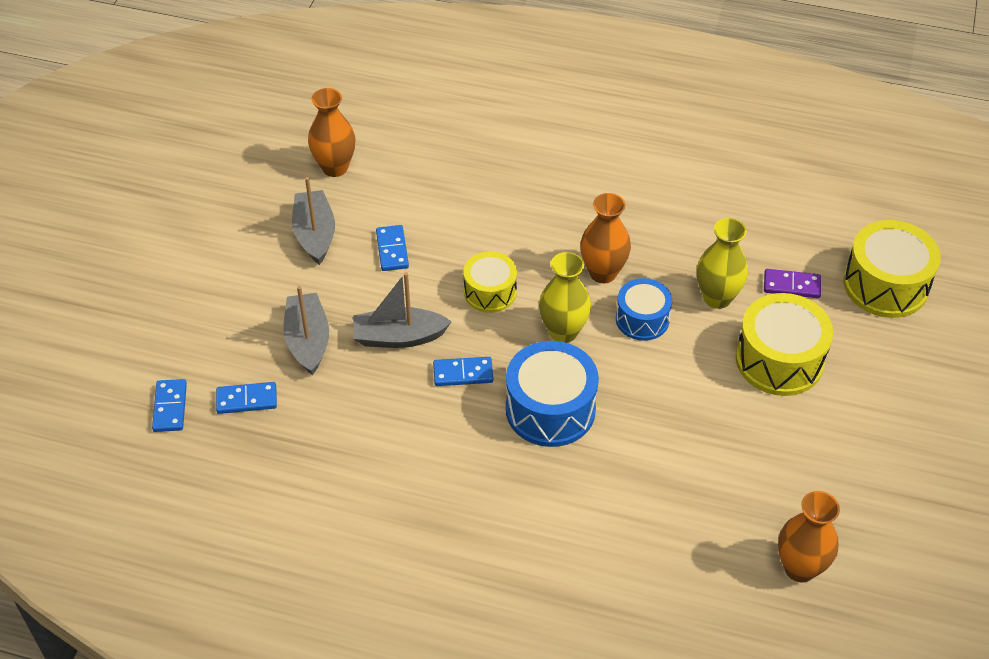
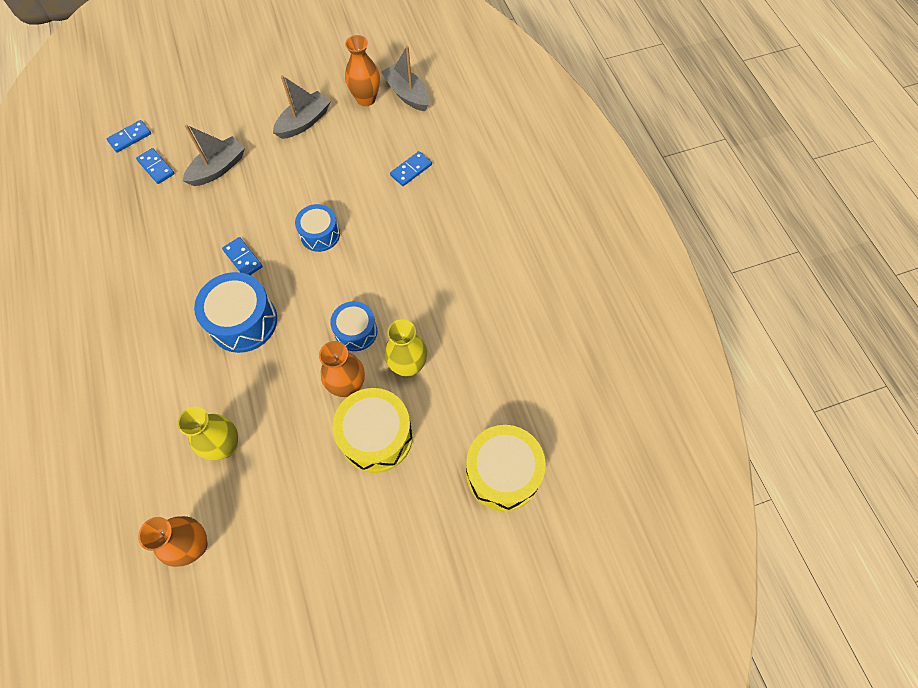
camera: 55 degrees right, 15 degrees up
(392, 250) = (319, 165): blue domino -> blue domino (411, 170)
(399, 337) = (250, 209): grey boat -> grey boat (407, 94)
(490, 292) = (320, 234): yellow drum -> blue drum
(563, 332) = (313, 292): yellow vase -> yellow vase (225, 446)
(603, 273) = (382, 286): orange vase -> orange vase (348, 386)
(791, 285) = (455, 408): purple domino -> none

